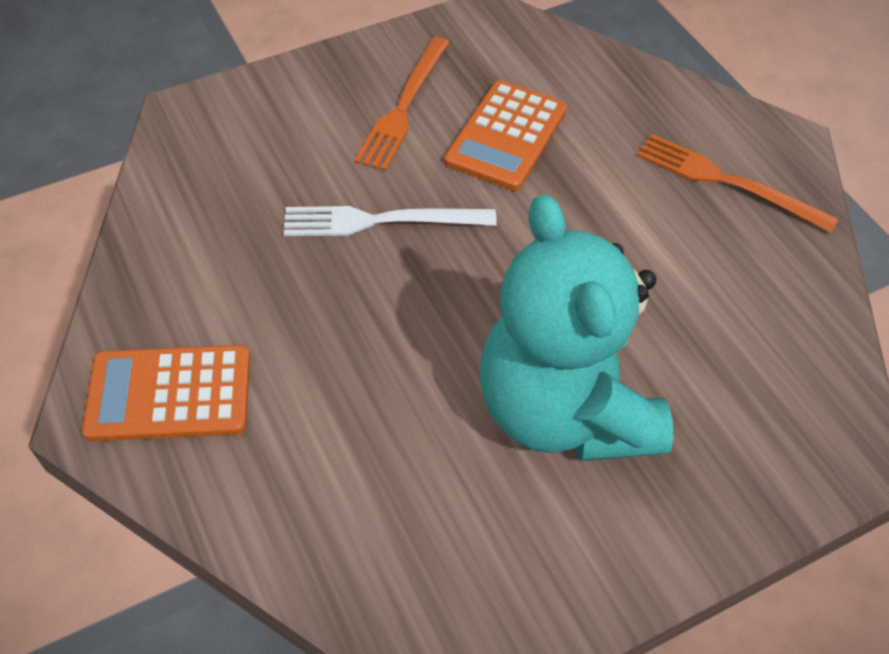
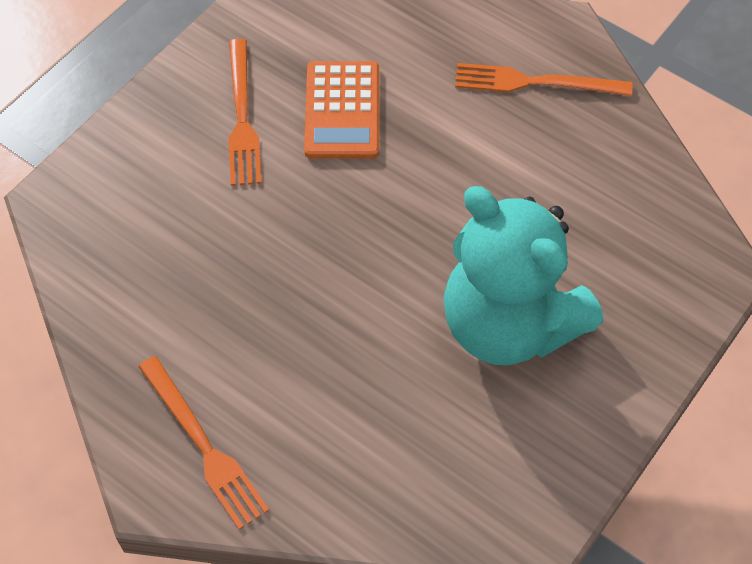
camera: 25 degrees left, 5 degrees up
(169, 394) = (204, 445): orange calculator -> orange fork
(381, 221) = (284, 229): white fork -> none

